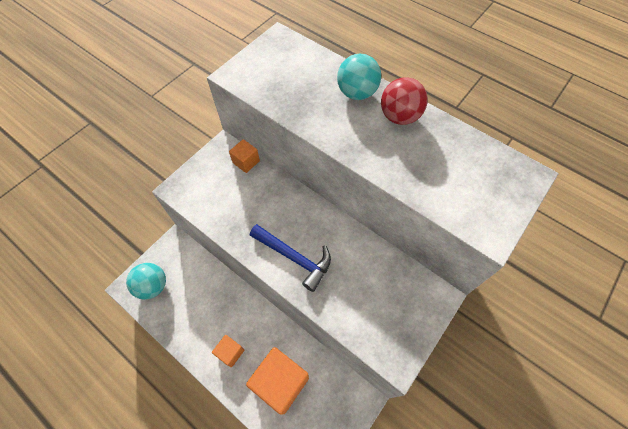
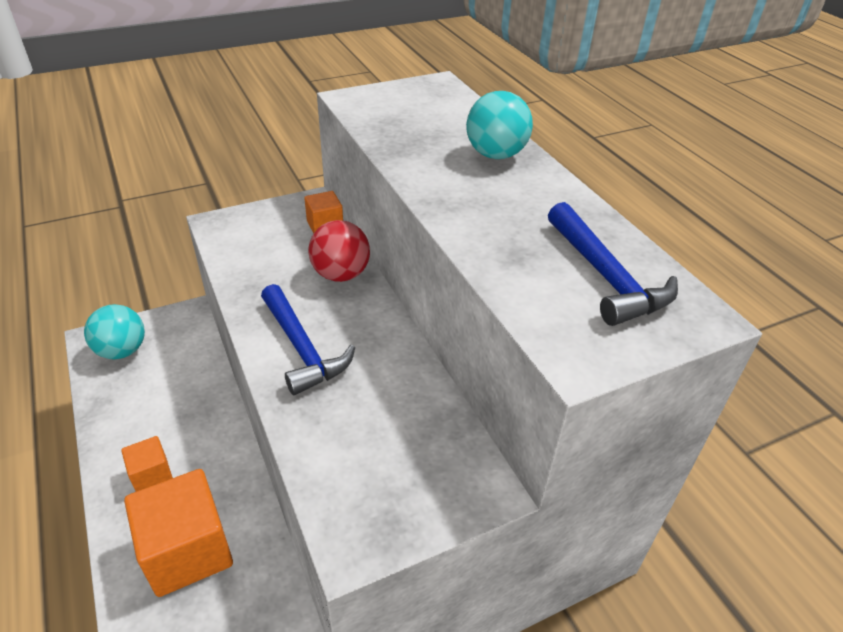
camera: 25 degrees right, 20 degrees down
(399, 117) = (537, 193): red ball -> red ball (341, 274)
(470, 168) = (605, 276): none -> blue hammer

